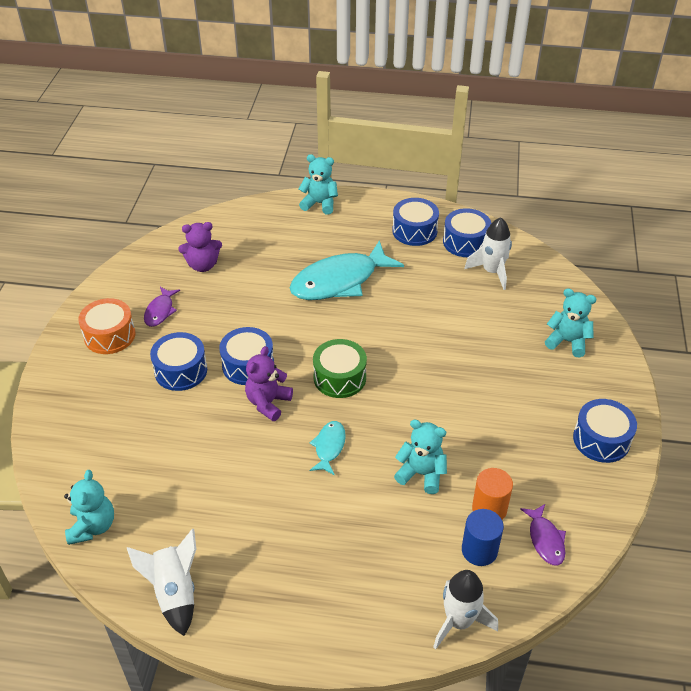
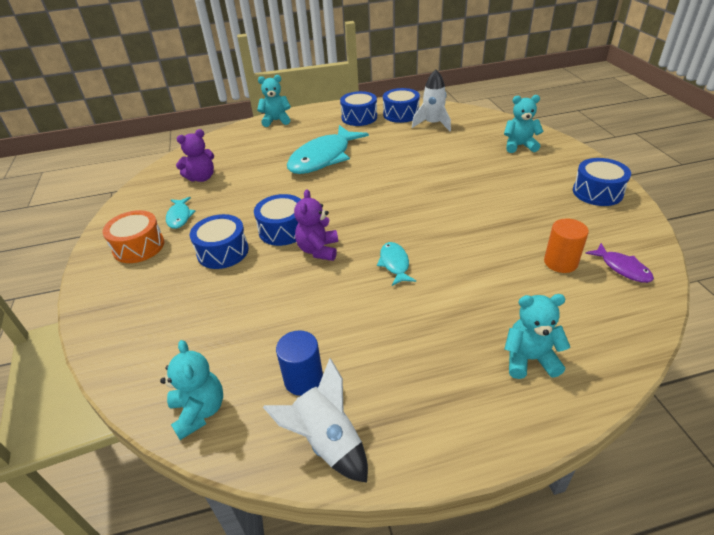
camera: 20 degrees left, 5 degrees down
(160, 311) = (179, 217): purple fish -> turquoise fish
(339, 377) = (368, 215): green drum -> none
(421, 474) = (486, 257): turquoise teddy bear -> turquoise teddy bear (529, 359)
(459, 621) = (614, 355): white rocket -> none
(479, 550) = (580, 294): blue cylinder -> blue cylinder (303, 379)

